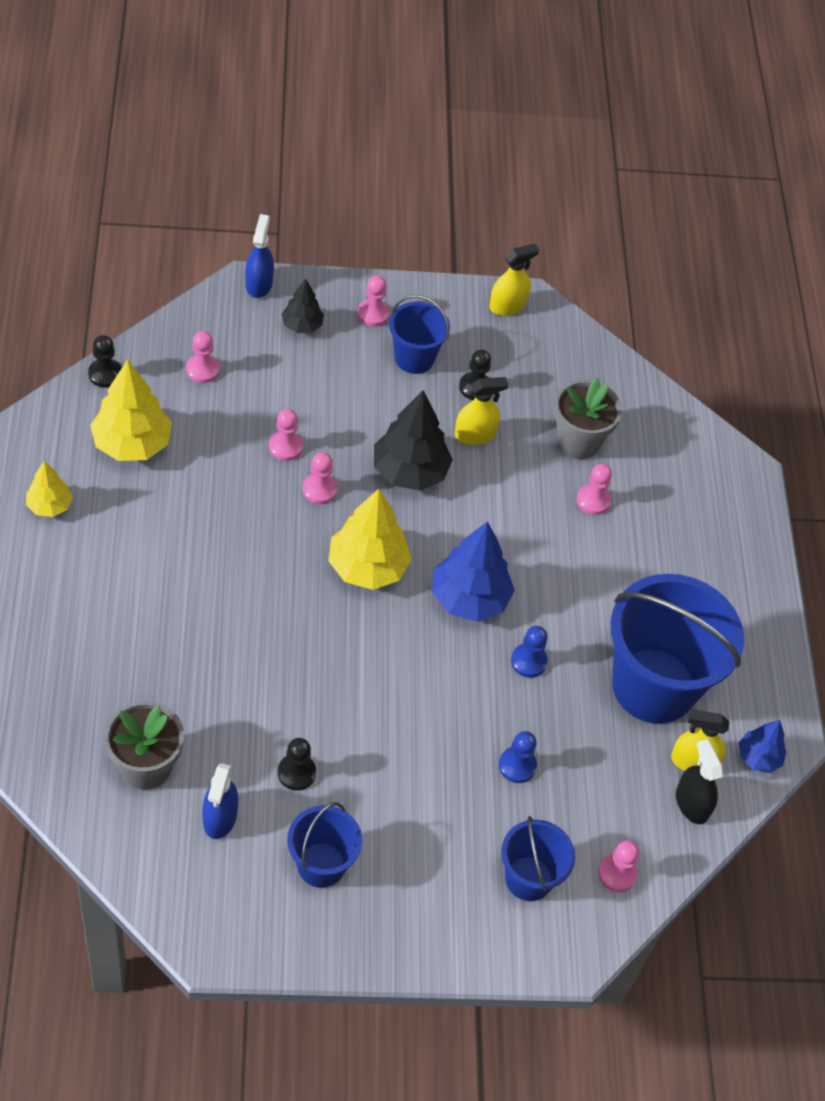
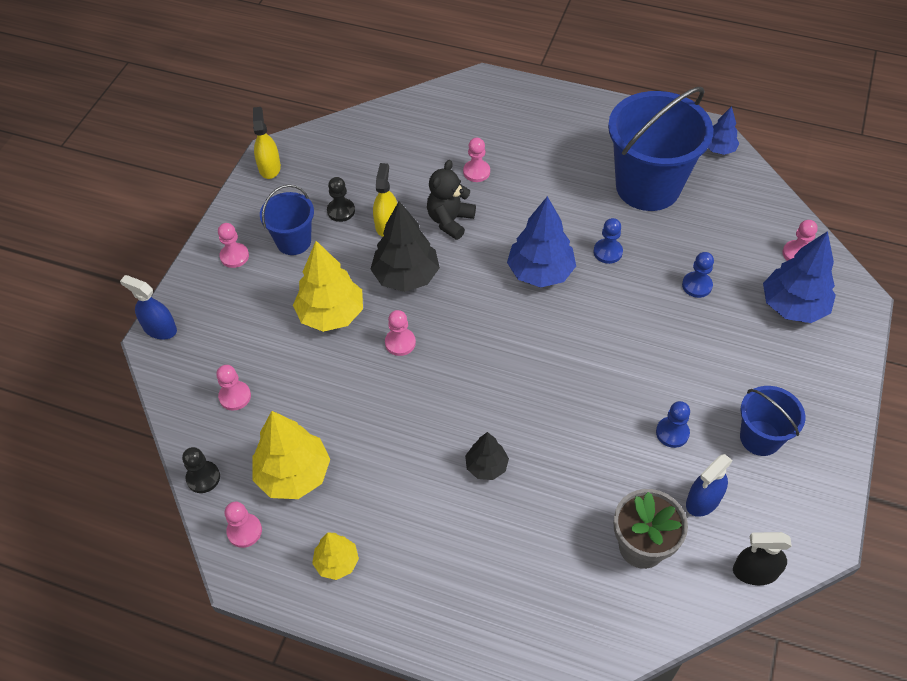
camera: 60 degrees left, 0 degrees up
(220, 817) = (703, 500): blue spray bottle -> blue spray bottle turned 105 degrees clockwise
(285, 447) = (346, 355): pink pawn -> pink pawn (244, 531)
(296, 773) = (672, 433): black pawn -> blue pawn
(302, 325) = (222, 309): black tree -> black tree (486, 466)
(367, 567) = (489, 330): yellow tree -> yellow tree (331, 314)
(506, 493) = (450, 221): none -> black teddy bear
(528, 878) = (793, 306): blue bucket -> blue tree
(578, 441) = (419, 164): grey flower pot -> none
(692, 803) = (748, 195): black spray bottle -> black spray bottle (755, 572)
(693, 761) = (715, 184): yellow spray bottle -> none

